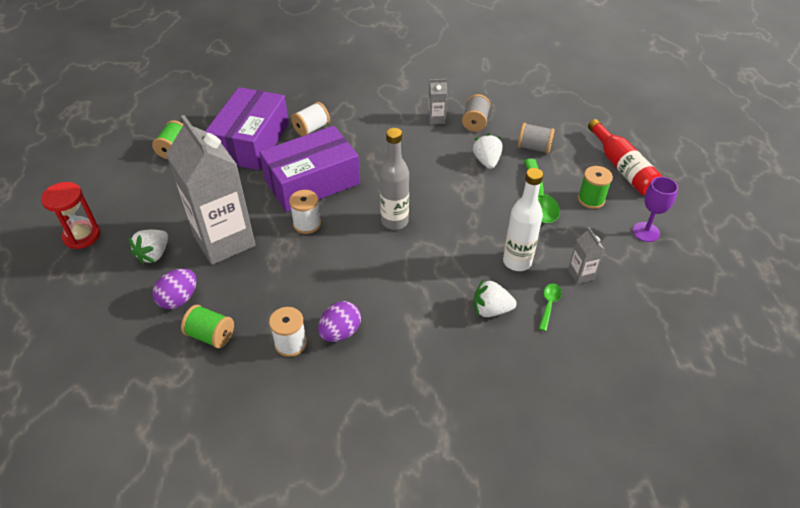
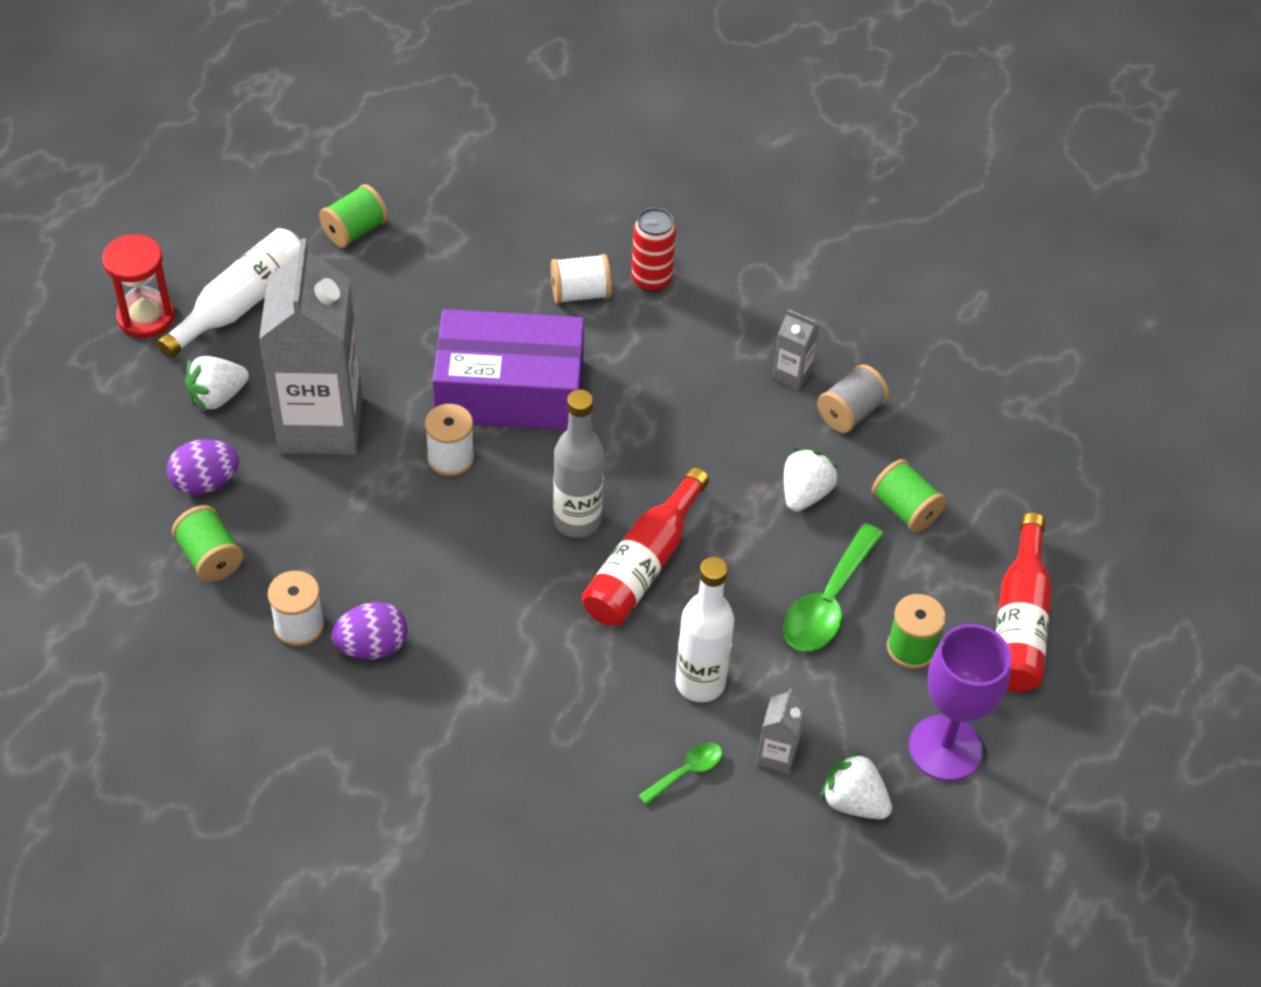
camera: 30 degrees right, 5 degrees up
(135, 206) = (241, 303): none -> white bottle
(251, 142) = (474, 272): purple box -> none
(340, 110) = (651, 280): none -> red can
(443, 224) = (643, 564): none -> red bottle
(491, 310) = (598, 731): white strawberry -> white strawberry (853, 802)
(534, 148) = (905, 509): grey spool -> green spool
(646, 232) = (945, 748): purple goblet -> purple goblet, size x1.52

